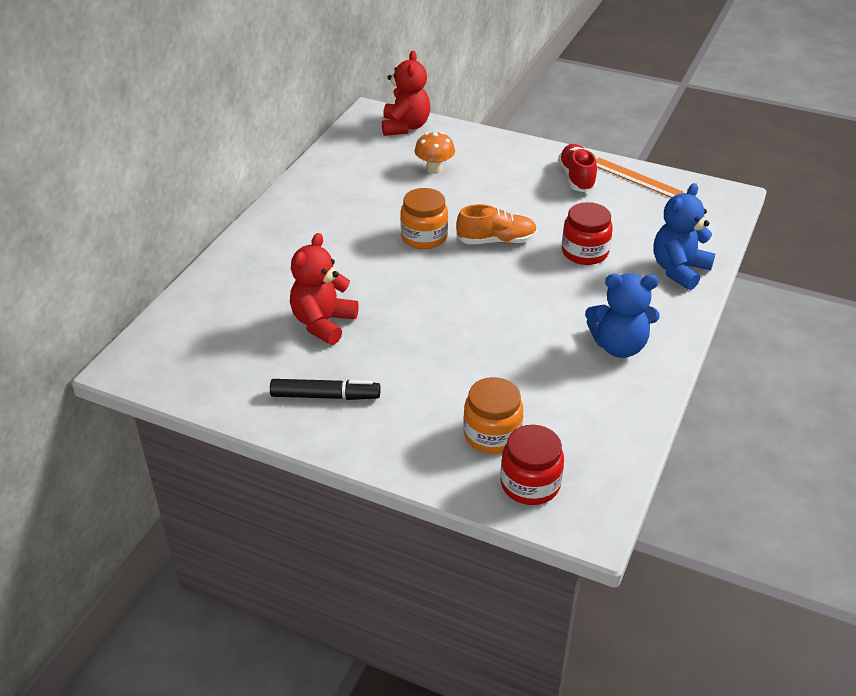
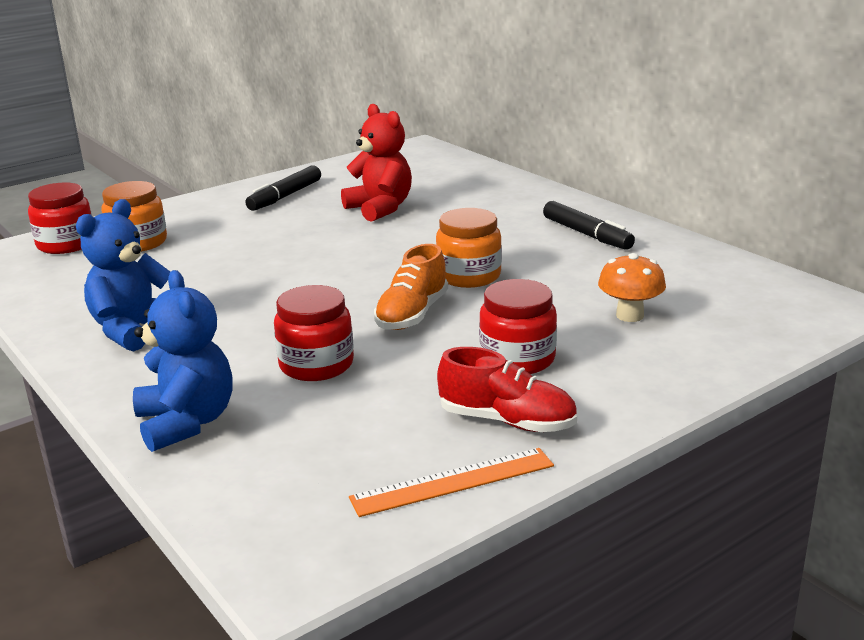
camera: 120 degrees right, 15 degrees down
(318, 210) = (587, 234): none -> black marker
(405, 127) = (779, 321): red teddy bear -> none
(516, 190) = (517, 359): none -> red jar

